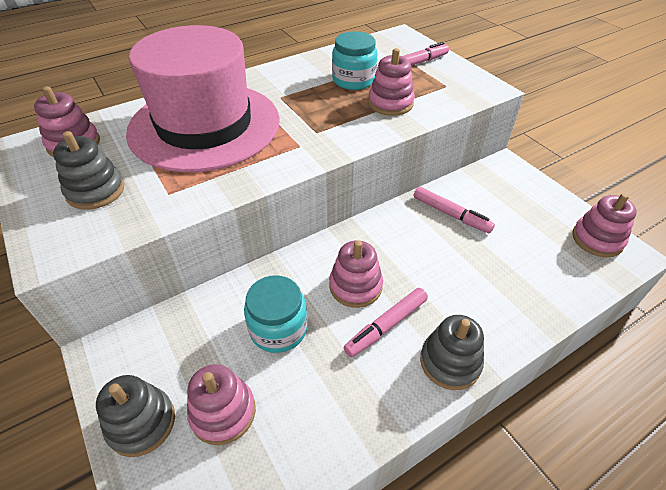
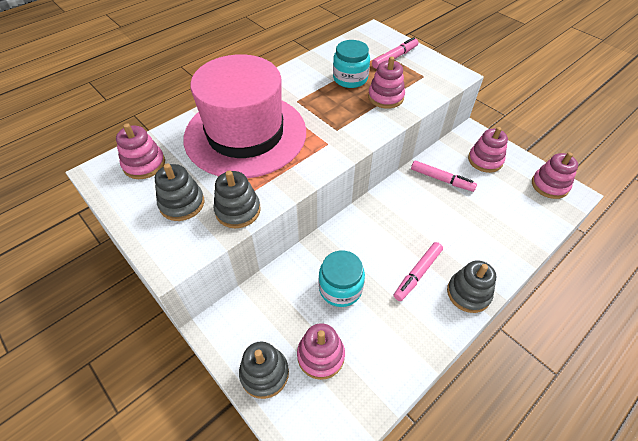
camera: 10 degrees left, 5 degrees up
(158, 207) = (238, 210): none -> grey stacking toy
(355, 286) = (387, 247): pink stacking toy -> pink stacking toy (485, 160)

